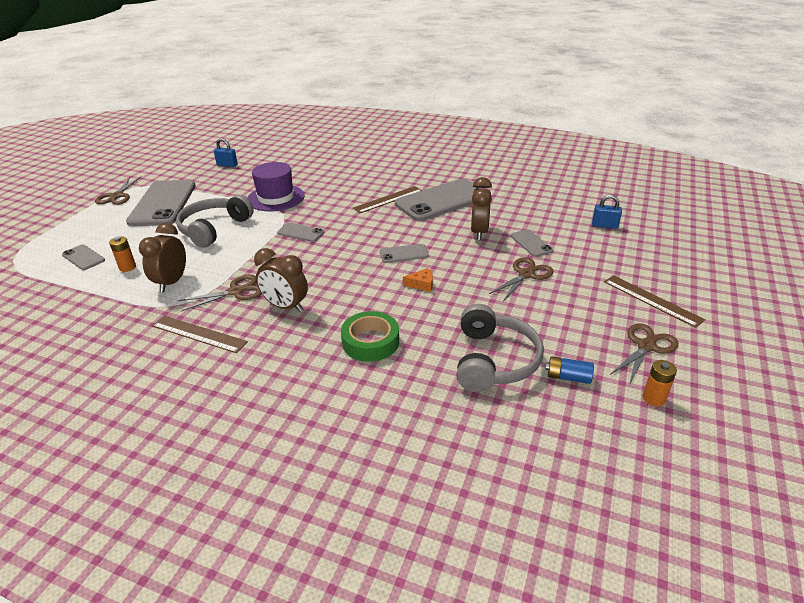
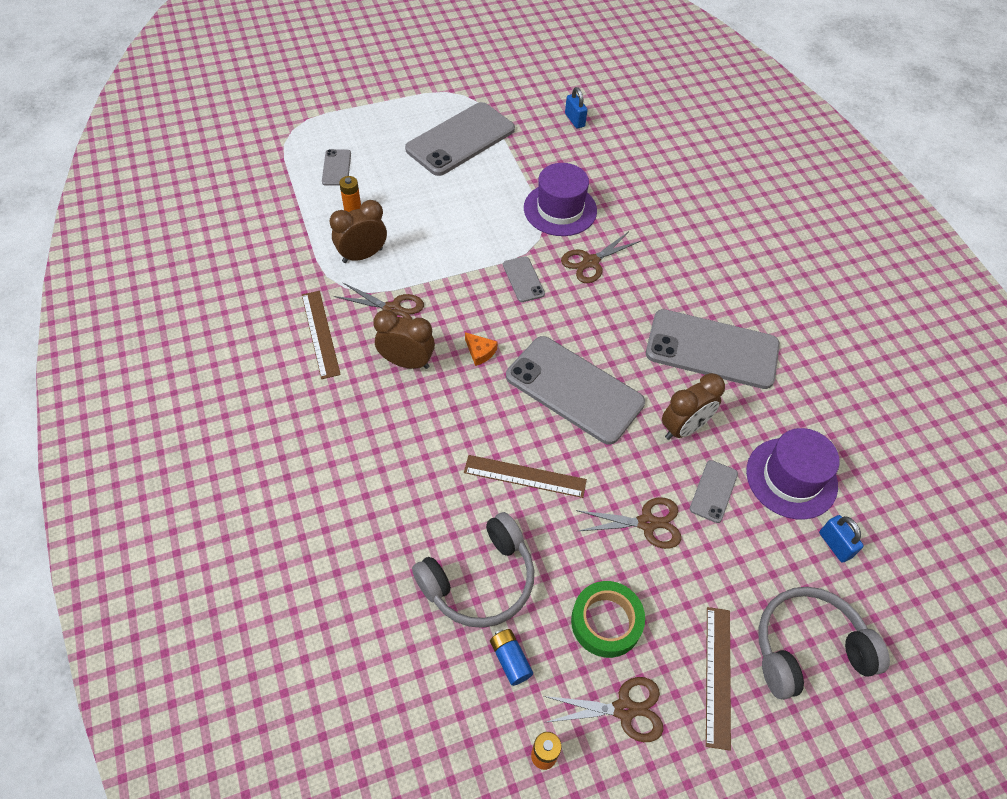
camera: 45 degrees right, 20 degrees up
(117, 196) = (437, 98): brown scissors -> brown scissors (590, 262)
(214, 229) = (462, 212): grey headphones -> grey headphones (808, 648)
(285, 306) = (407, 362): brown clock -> brown clock turned 120 degrees clockwise
(370, 342) = (418, 463): green tape -> green tape (606, 622)
(388, 199) = (660, 301): brown ruler -> brown ruler (525, 476)
(404, 254) = (574, 389): grey phone -> grey phone, size x2.21
(421, 284) = (539, 441): orange cheese -> orange cheese (480, 352)
(550, 218) = (791, 478): none -> purple hat

